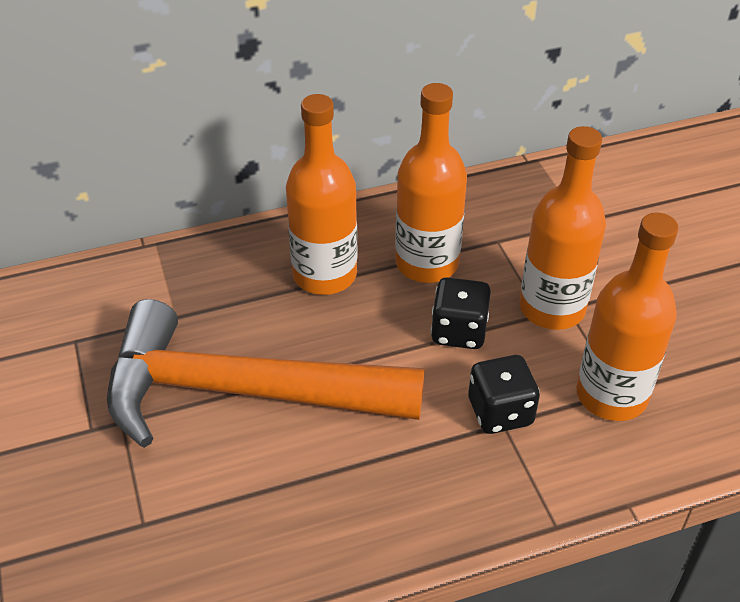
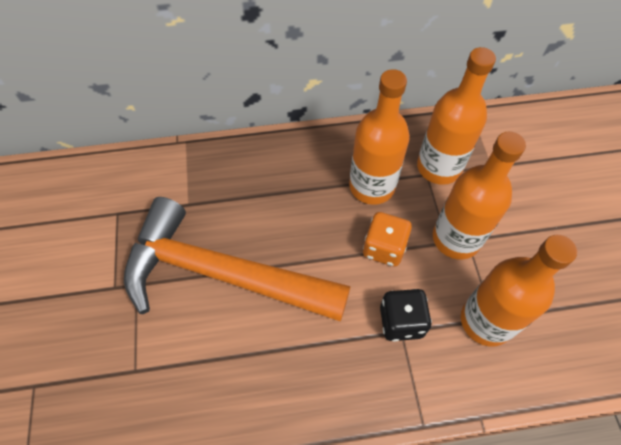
camera: 10 degrees right, 15 degrees up
(324, 275) = (297, 185): orange bottle -> orange bottle (439, 167)
(459, 331) = (384, 248): black dice -> orange dice

